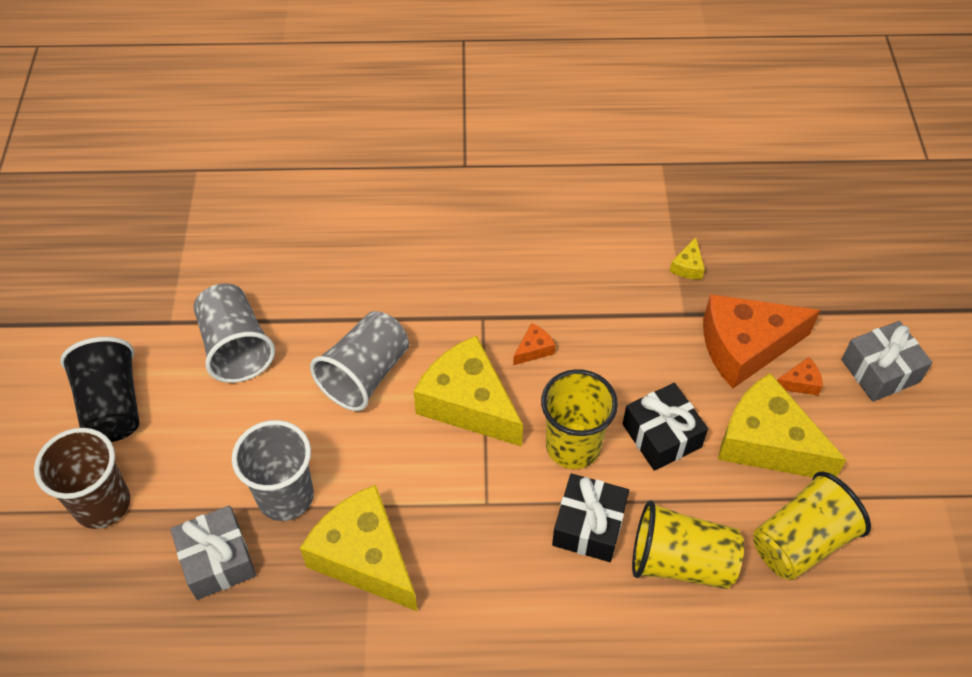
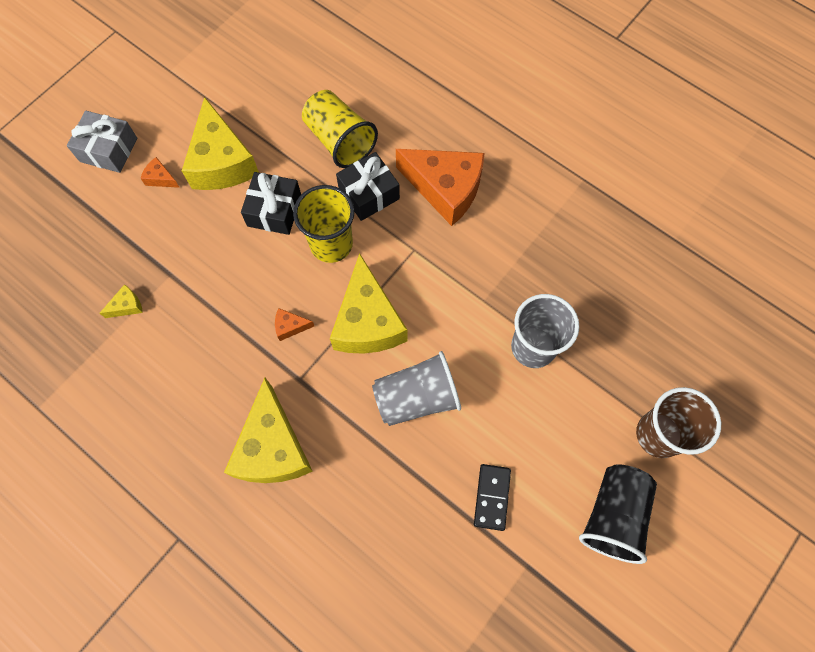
camera: 140 degrees left, 15 degrees up
(217, 560) = (603, 336): grey gift -> none
(236, 347) = (491, 497): grey cup -> black domino
(365, 557) = (511, 271): yellow cheese -> yellow cheese (272, 447)
(745, 347) = (163, 223): orange cheese -> orange cheese (445, 189)
(801, 541) = (267, 104): yellow cup -> none

